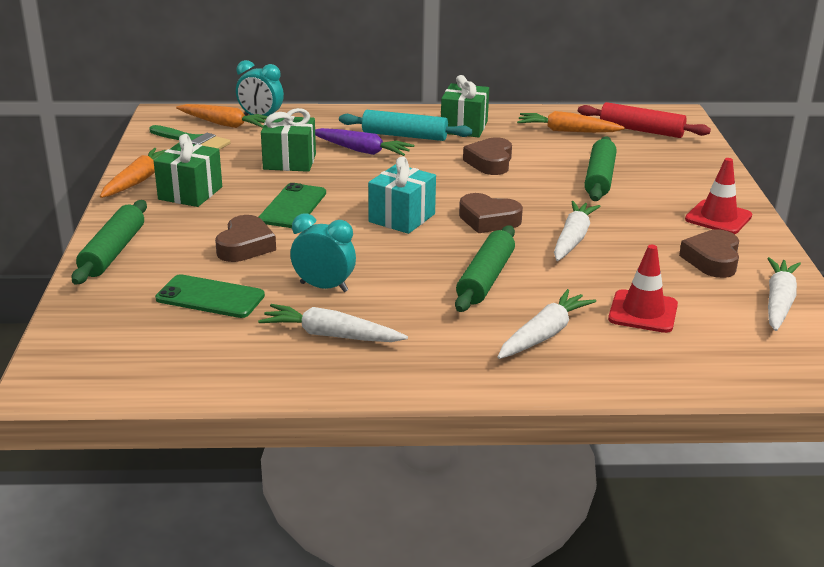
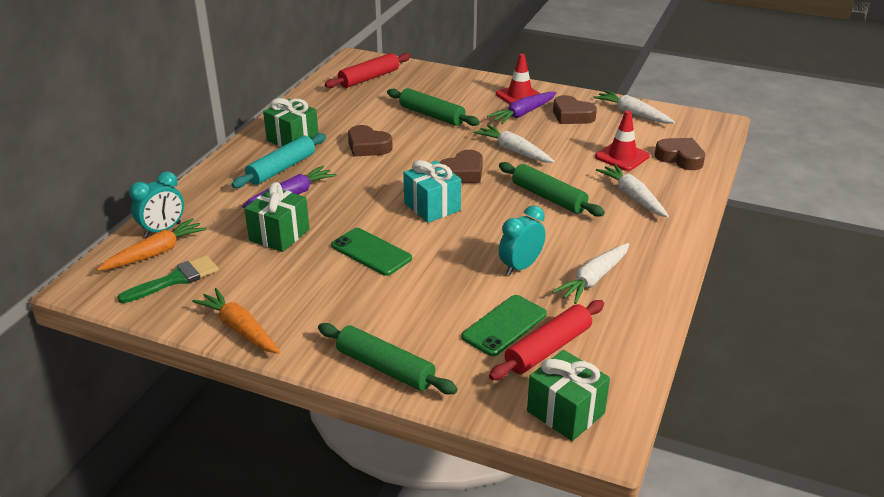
camera: 65 degrees left, 5 degrees up
(183, 328) = (548, 349): none -> red rolling pin
(190, 193) = (297, 302): green gift -> green gift (565, 412)
(245, 246) = (426, 291): brown heart -> brown heart (680, 158)
(567, 131) = (343, 103): orange carrot -> none
(674, 228) = (523, 114): none -> purple carrot

